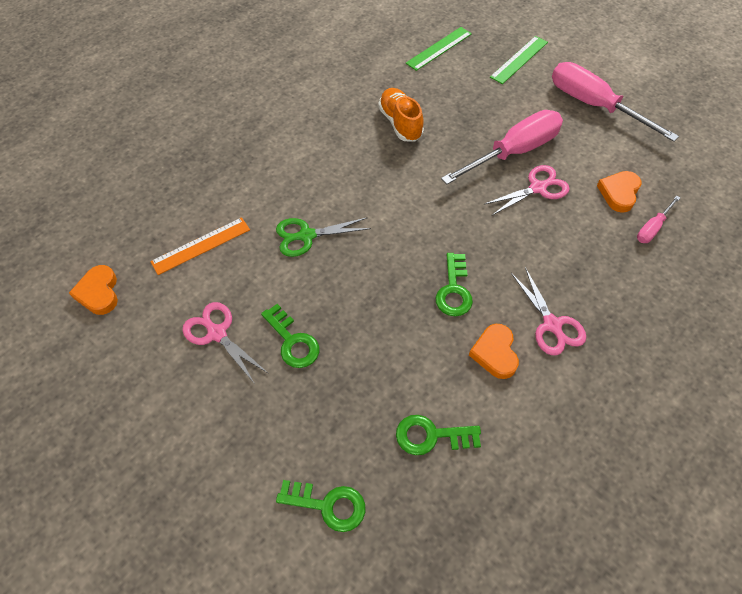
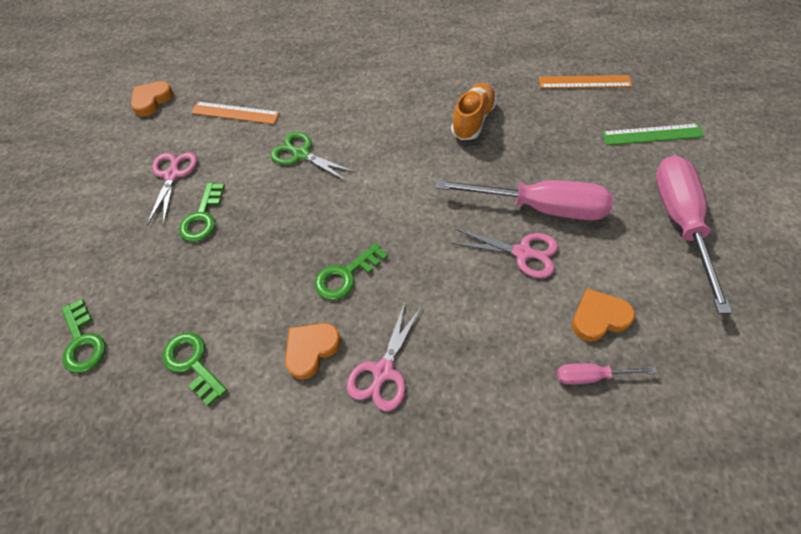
camera: 50 degrees right, 0 degrees up
(439, 48) = (584, 82): green ruler -> orange ruler

